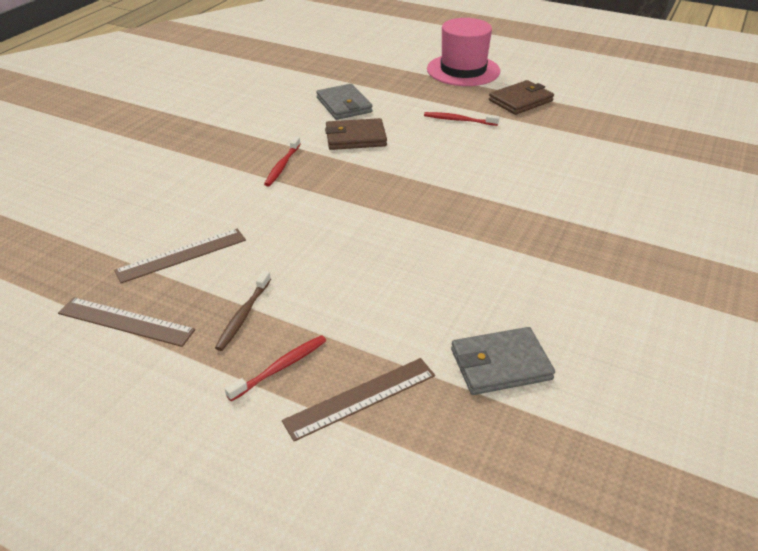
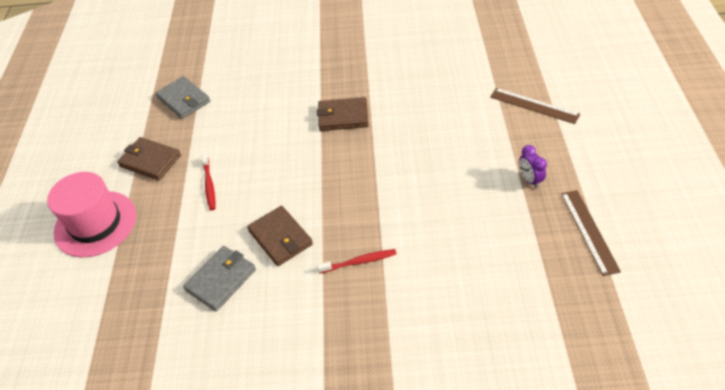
camera: 115 degrees left, 10 degrees up
(181, 255) = (512, 248): brown ruler -> none
(243, 315) = (529, 180): brown toothbrush -> purple clock
(280, 368) = (547, 142): red toothbrush -> none
(492, 218) = (343, 116): none -> brown wallet
(500, 364) = (467, 71): grey wallet -> grey wallet (183, 100)

